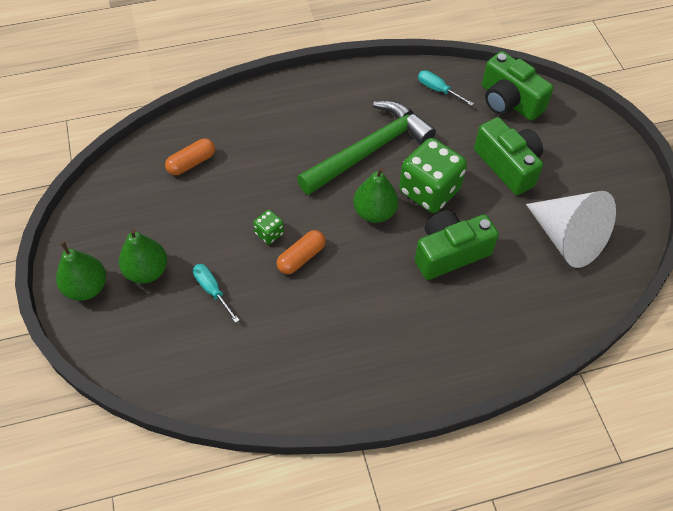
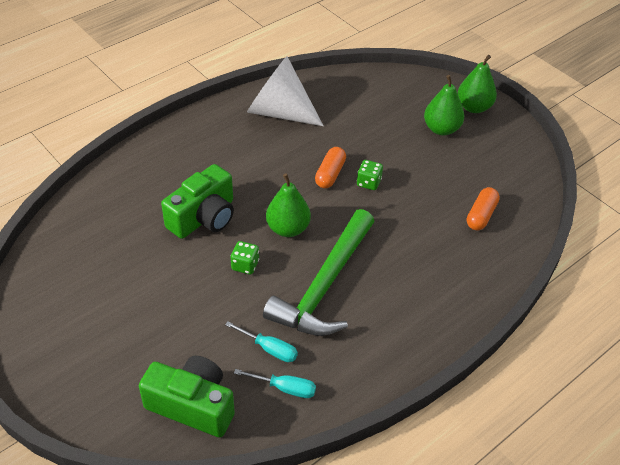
camera: 155 degrees right, 10 degrees down
(212, 290) = (382, 132): turquoise screwdriver -> turquoise screwdriver (269, 349)
(429, 191) = (245, 265): green dice -> green dice, size x0.45
(508, 165) = (172, 320): green camera -> none
(568, 239) = (93, 265): white cone -> white cone (279, 112)

